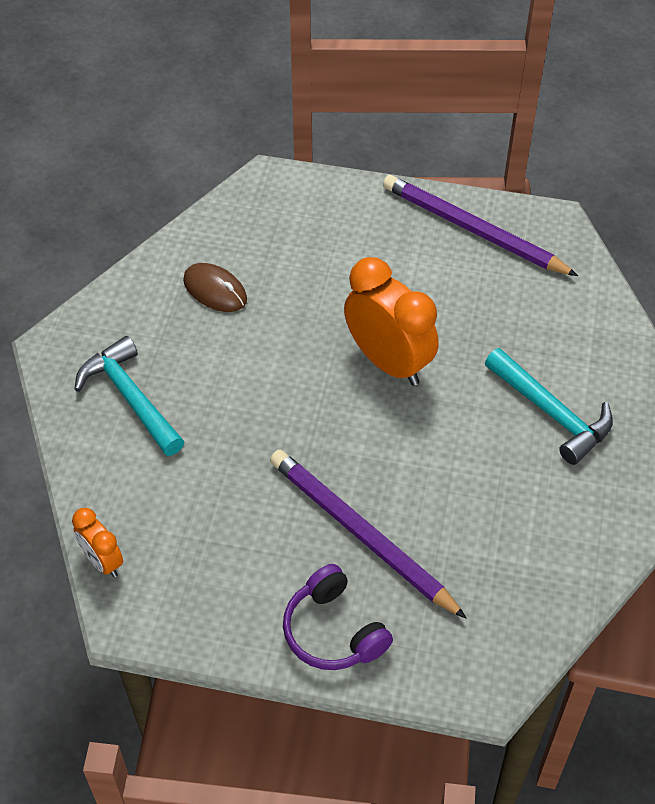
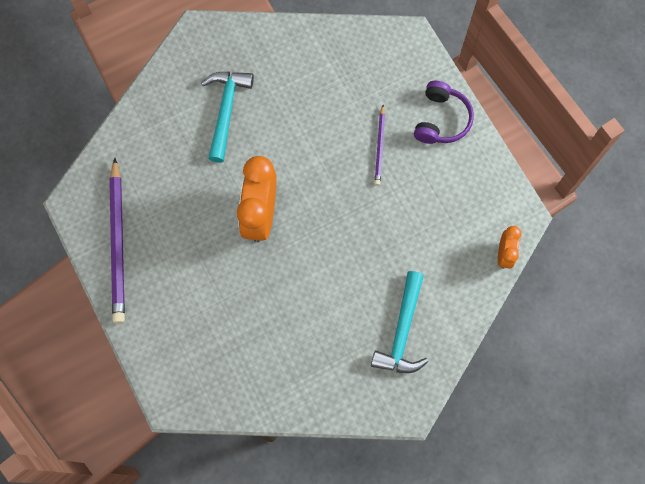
camera: 130 degrees left, 20 degrees up
(215, 290) = (289, 354): brown mouse -> none
(361, 534) = (380, 147): purple pencil -> purple pencil, size x0.52

